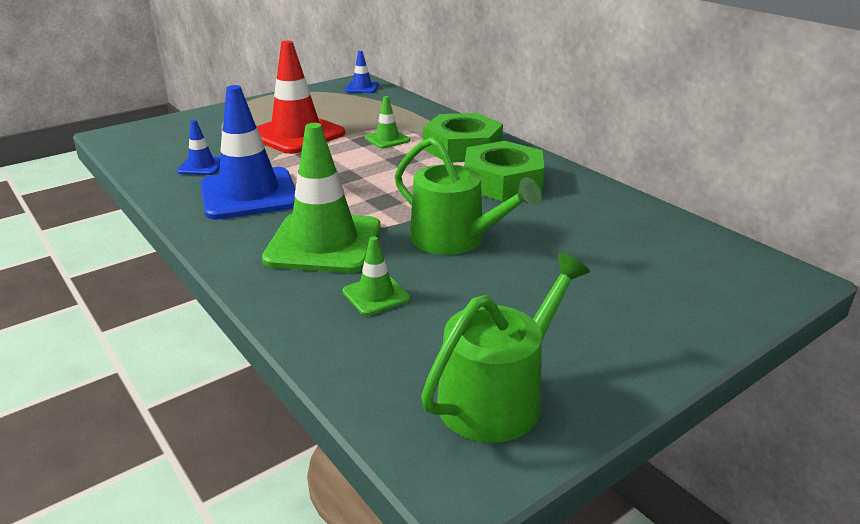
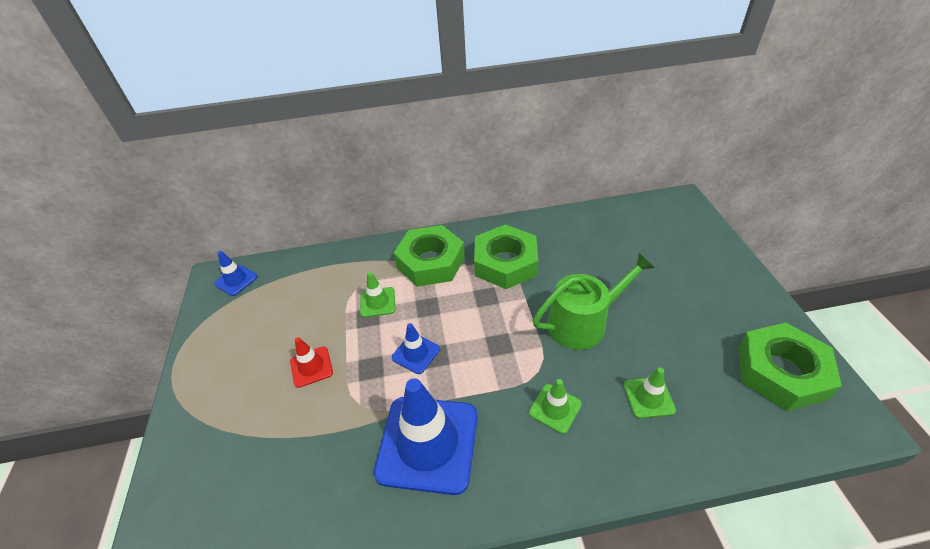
camera: 60 degrees left, 15 degrees up
(202, 166) = (330, 475): blue traffic cone -> blue traffic cone (416, 353)
(296, 134) = (311, 367): red traffic cone -> red traffic cone, size x0.47
(324, 243) = (555, 408): green traffic cone -> green traffic cone, size x0.47
(498, 396) = (780, 372): green watering can -> green nut

